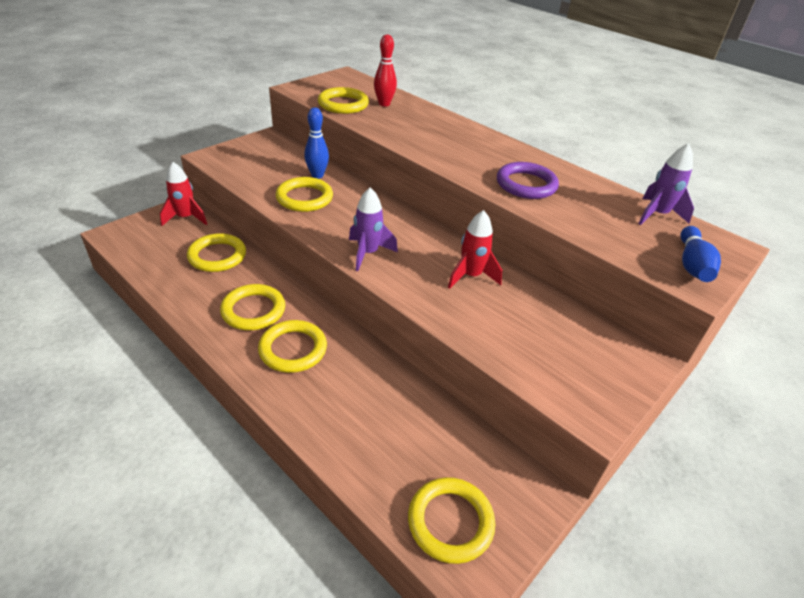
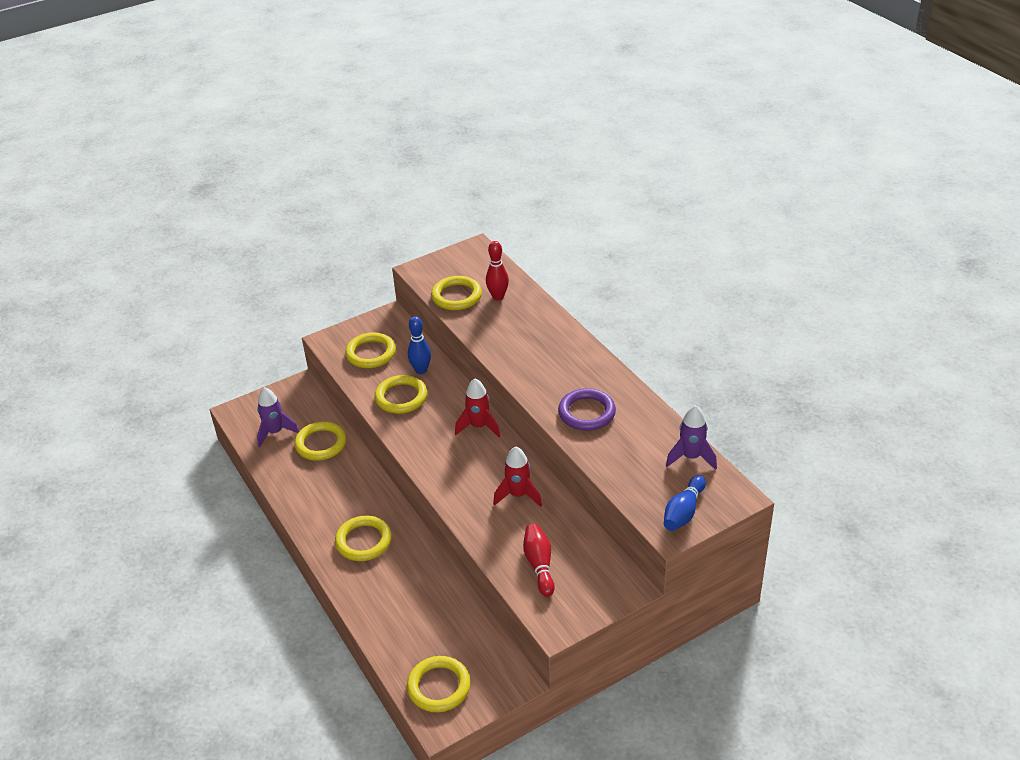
camera: 20 degrees right, 0 degrees up
(186, 218) = (300, 399): red rocket -> red rocket (479, 426)
(253, 310) = (340, 502): yellow ring -> yellow ring (371, 353)
(368, 253) = (438, 463): purple rocket -> purple rocket (275, 432)
(533, 346) = (539, 565): none -> red bowling pin

